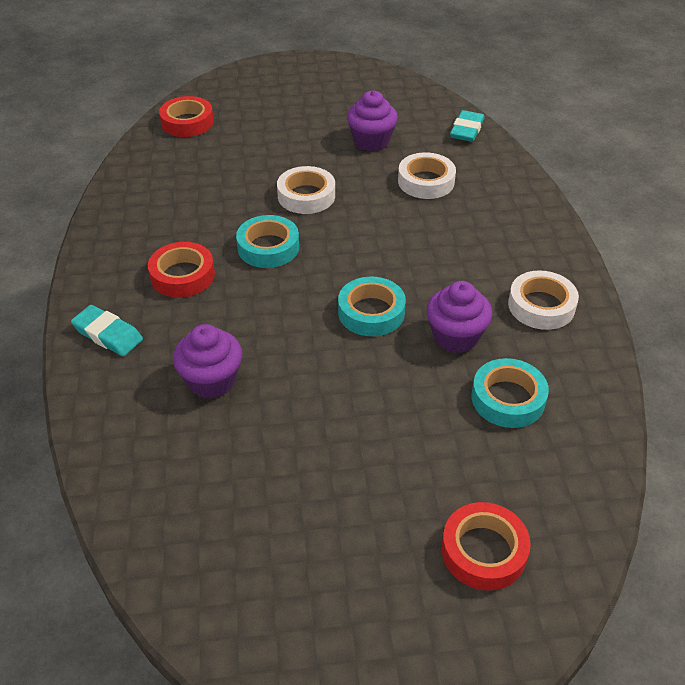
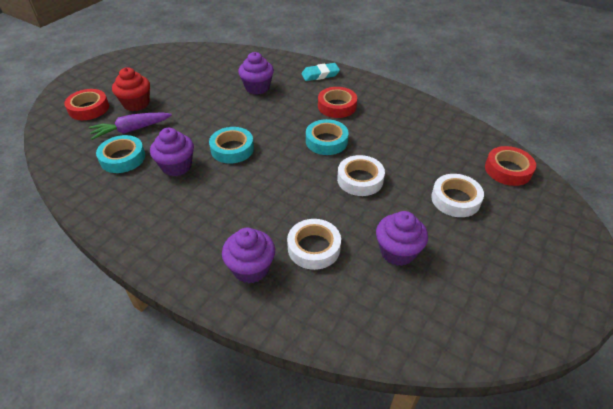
camera: 130 degrees right, 0 degrees up
(403, 496) = (136, 104): none -> red cupcake
(457, 442) = (131, 130): none -> purple carrot
(466, 130) = (358, 331): turquoise eraser -> none
(492, 201) = (251, 268): none -> purple cupcake
(541, 306) = (144, 214): white tape -> white tape (455, 199)

